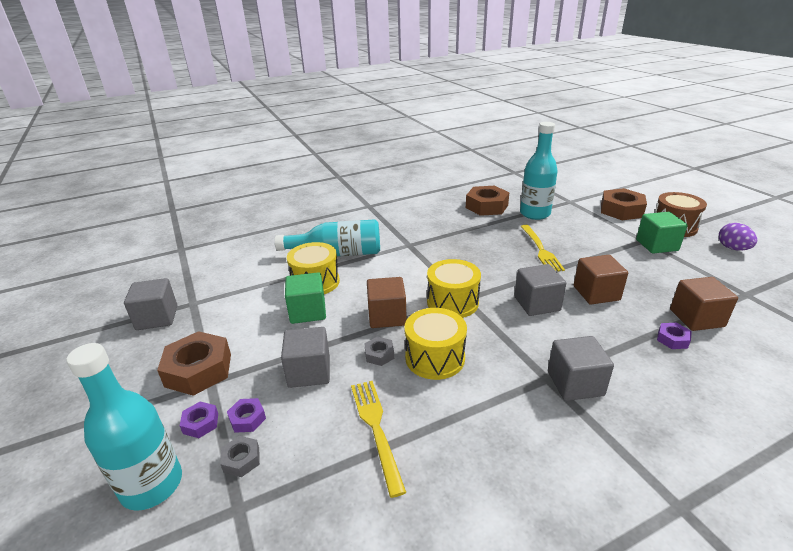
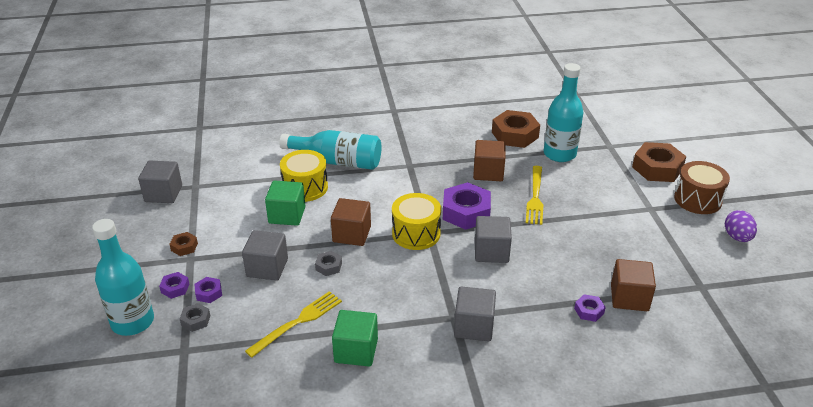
camera: 15 degrees right, 5 degrees up
(198, 370) = (184, 247): brown nut -> brown nut, size x0.48
(375, 428) = (298, 321): yellow fork -> yellow fork turned 45 degrees clockwise
(435, 358) = (372, 279): yellow drum -> none
(488, 274) = (466, 212): none -> purple nut
(596, 293) = (554, 254): brown cube -> brown cube (488, 172)
(656, 245) = (659, 217): green cube -> green cube (356, 351)

